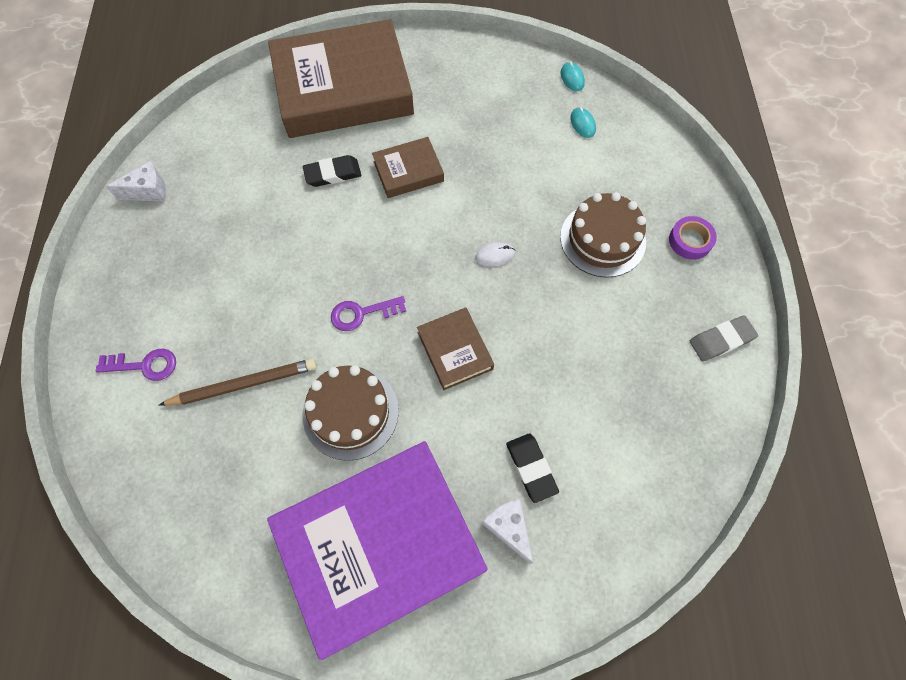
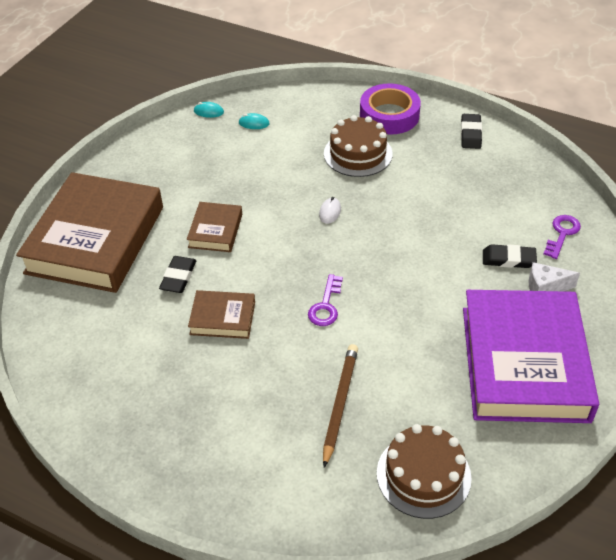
camera: 60 degrees left, 20 degrees down
(144, 365) = (274, 471): purple key -> purple key (562, 234)
(148, 191) = (86, 414): white cheese -> none
(350, 412) = (407, 343): brown cake -> brown cake (423, 475)
(455, 351) = (394, 264): brown book -> brown book (222, 318)
(690, 241) = (389, 115): purple tape -> purple tape, size x1.82
(721, 340) = (470, 134): grey eraser -> black eraser

